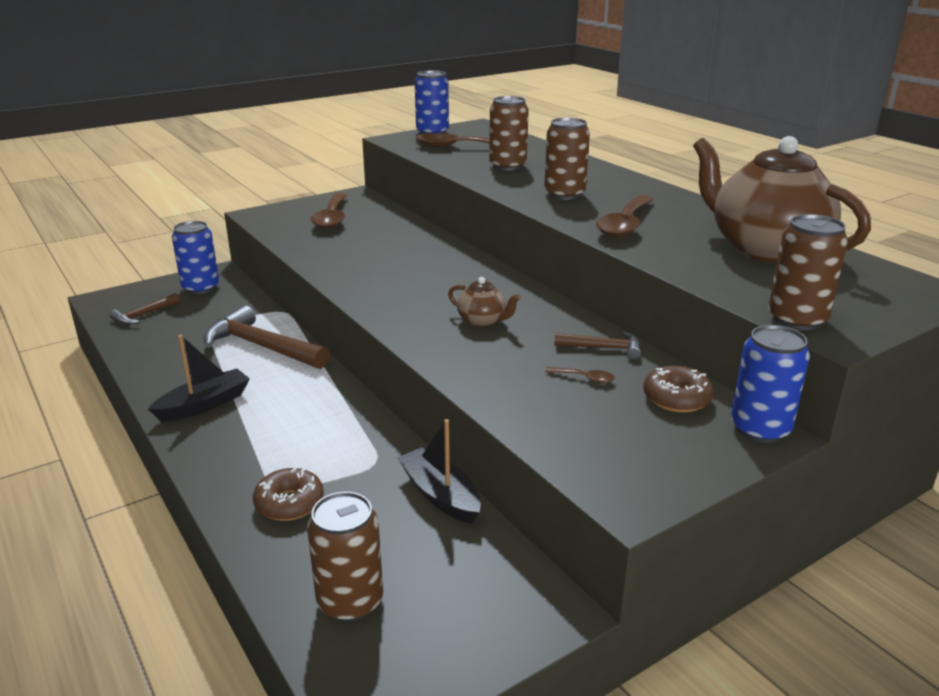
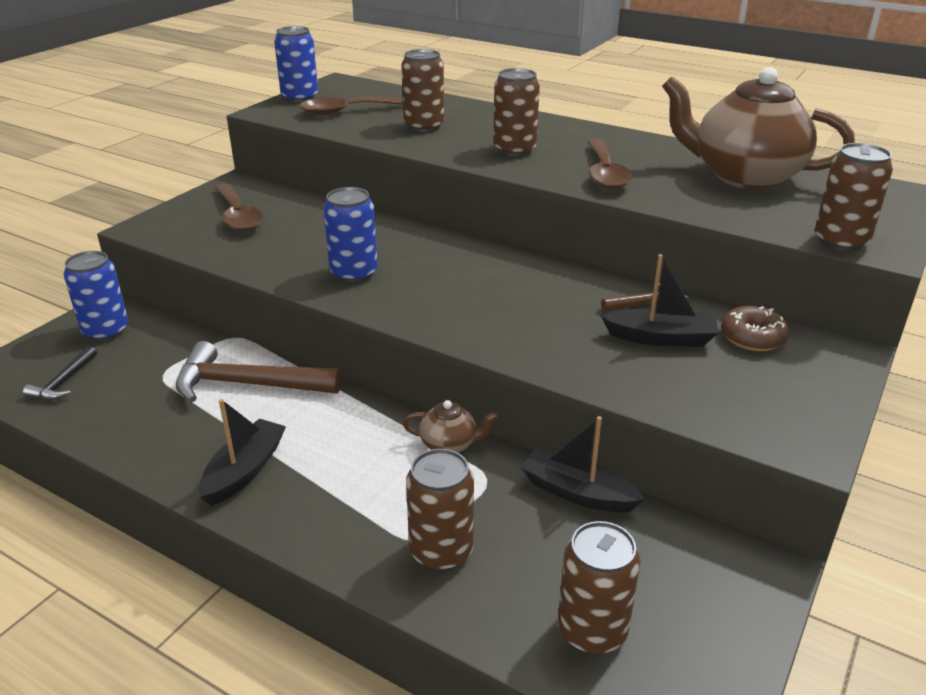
camera: 25 degrees left, 5 degrees up
(143, 315) = (63, 382): brown hammer -> black hammer
(289, 503) = (441, 551): brown donut -> brown can
(482, 321) = (513, 301): brown teapot -> brown teapot (450, 444)
(584, 378) = (661, 338): brown spoon -> black boat
(760, 429) = (839, 348): blue can -> blue can (354, 273)

